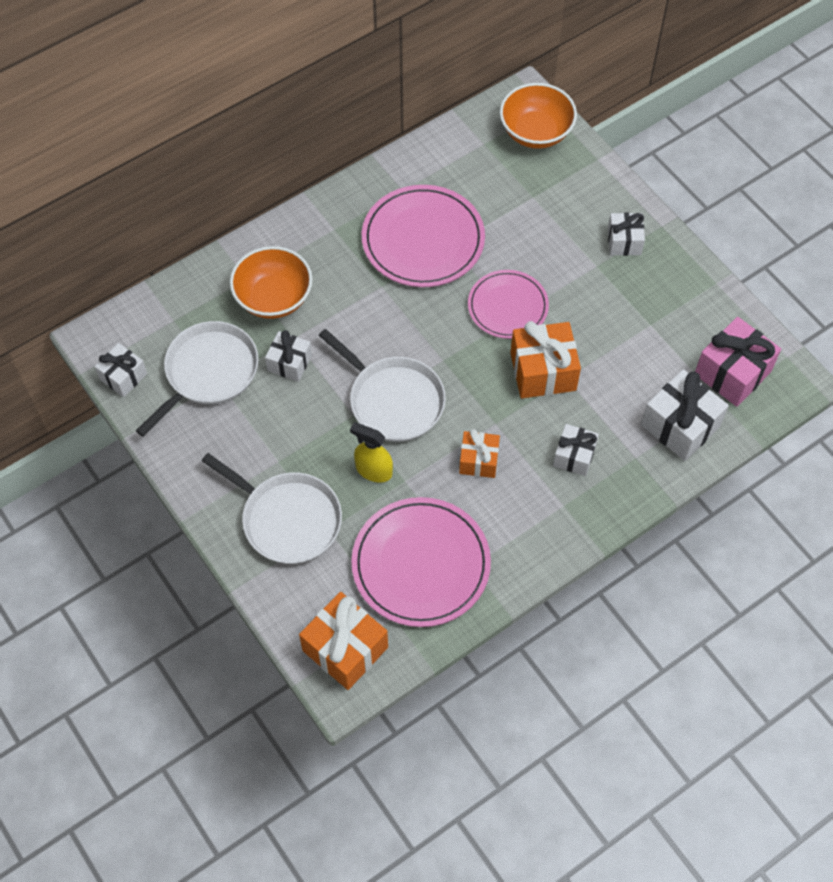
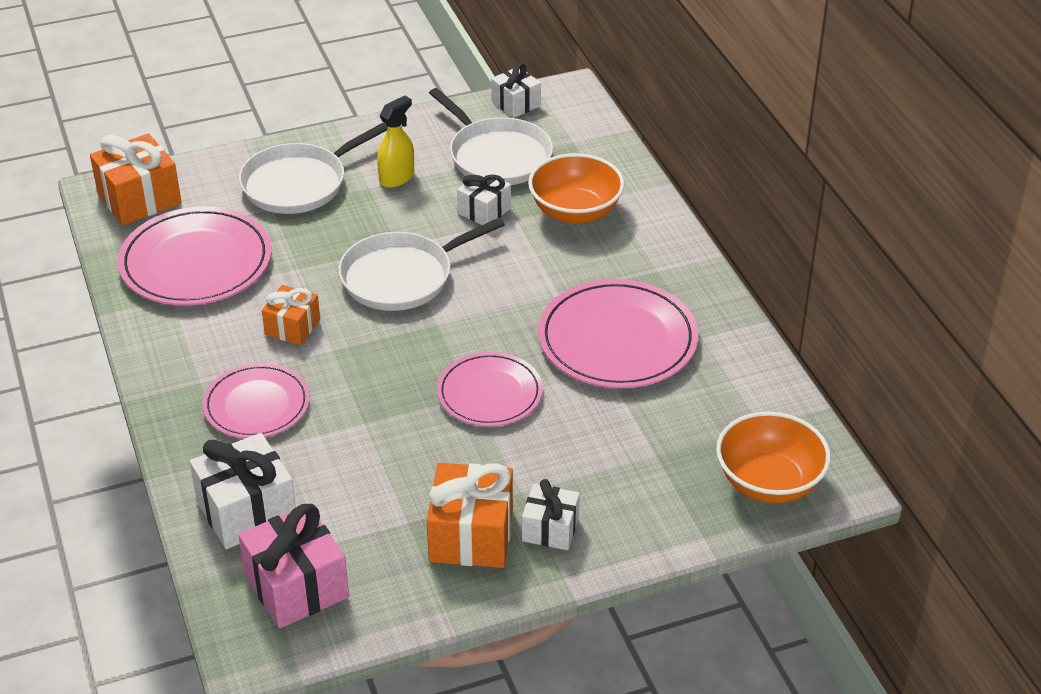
camera: 105 degrees right, 20 degrees down
(373, 470) = (322, 248): yellow spray bottle -> yellow spray bottle (397, 177)
(543, 371) = (383, 404): orange gift -> orange gift (471, 535)
(574, 456) = (257, 405): white gift -> pink plate

